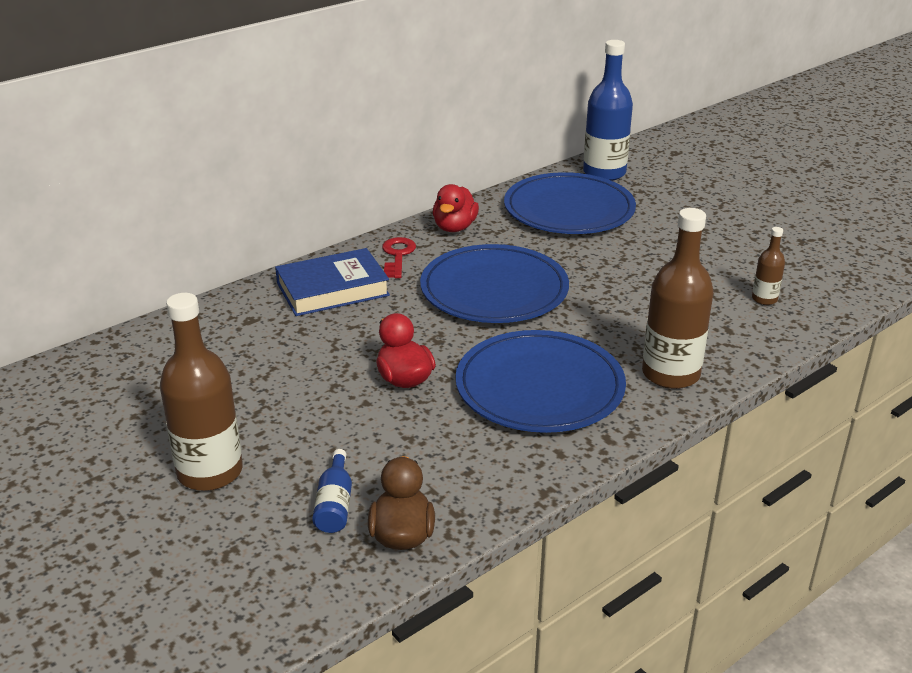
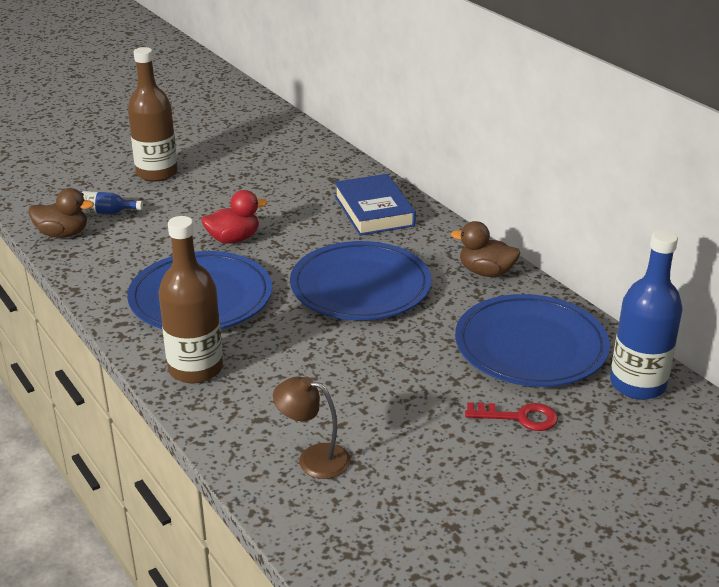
camera: 95 degrees right, 0 degrees up
(397, 255) = (430, 241): red key -> red key (519, 417)
(454, 227) = (486, 272): red duck -> brown duck
(764, 299) = (313, 458): brown bottle -> brown lamp

